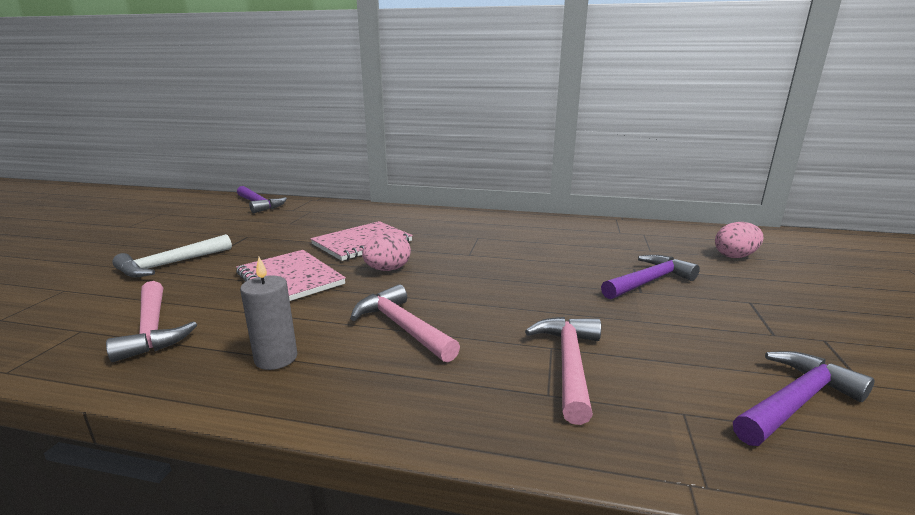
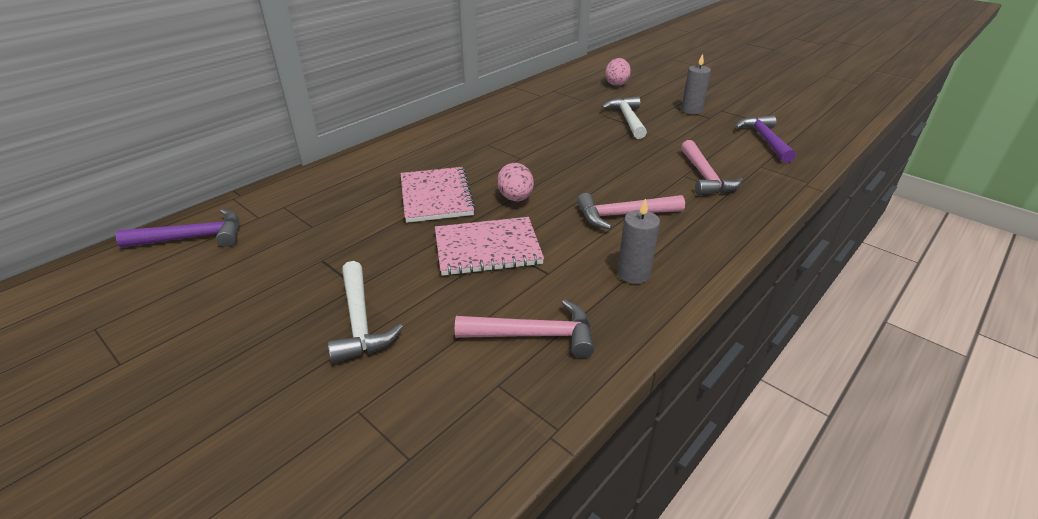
camera: 60 degrees left, 15 degrees up
(569, 364) = (705, 176): pink hammer -> pink hammer turned 135 degrees counterclockwise
(648, 281) = (627, 119): purple hammer -> white hammer
(766, 316) = (691, 110): none -> grey candle

